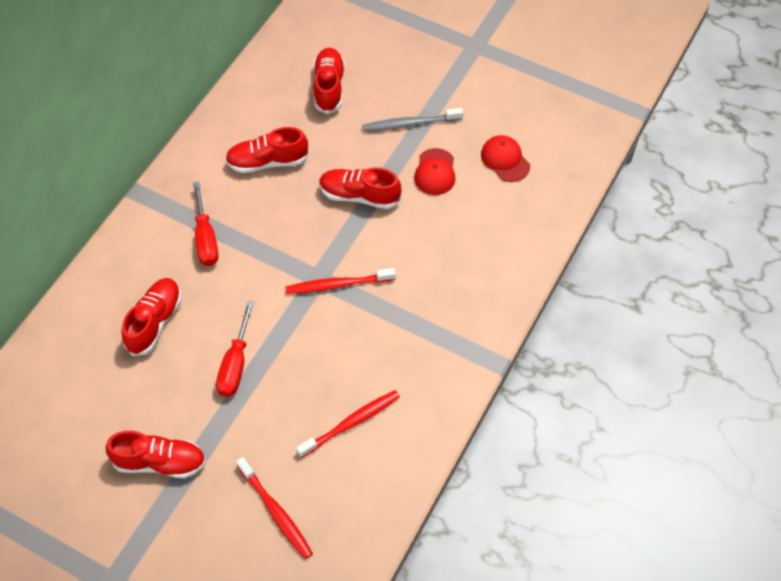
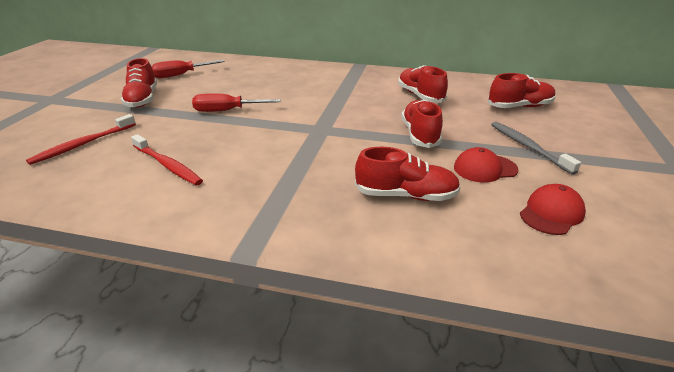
camera: 75 degrees right, 25 degrees down
(154, 322) = (258, 83): red shoe -> red shoe (406, 195)
(205, 238) = (335, 87): red screwdriver -> red screwdriver (181, 75)
(337, 285) = (317, 138): red toothbrush -> none

